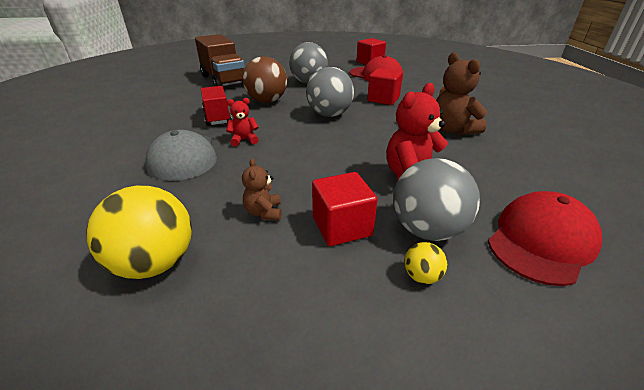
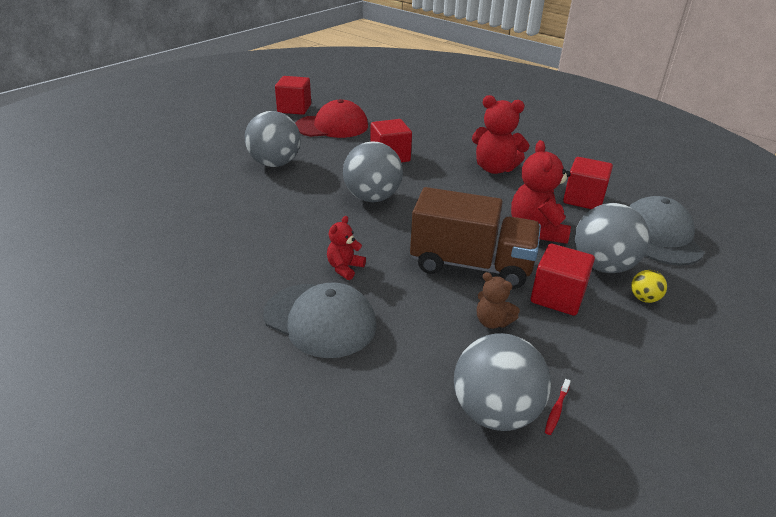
camera: 45 degrees left, 0 degrees up
(155, 263) = (495, 412): yellow ball -> grey ball
(187, 295) = (556, 410): none -> red toothbrush
(217, 117) = (258, 257): red truck -> none
(223, 80) = (154, 203): brown truck -> brown truck (471, 265)
(267, 101) = (275, 210): brown ball -> none
(452, 130) = (495, 168): brown teddy bear -> red teddy bear
(502, 177) = (583, 199): none -> red cube
(541, 241) = (659, 236): red cap -> grey cap

